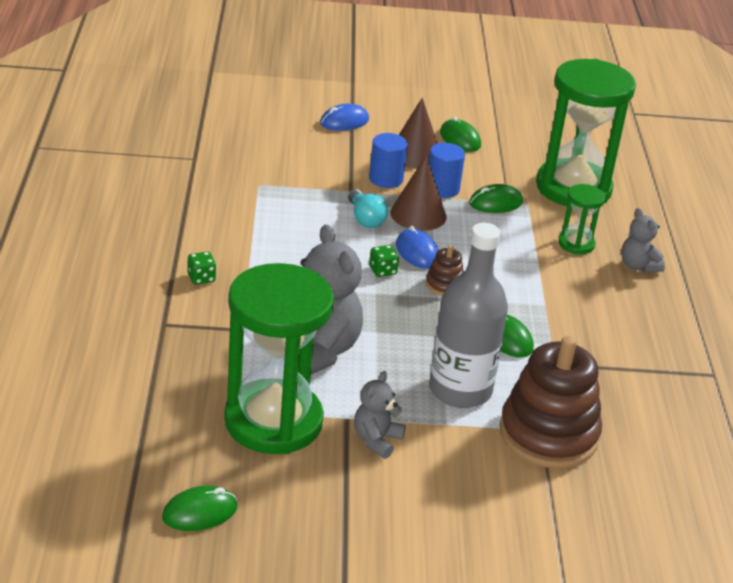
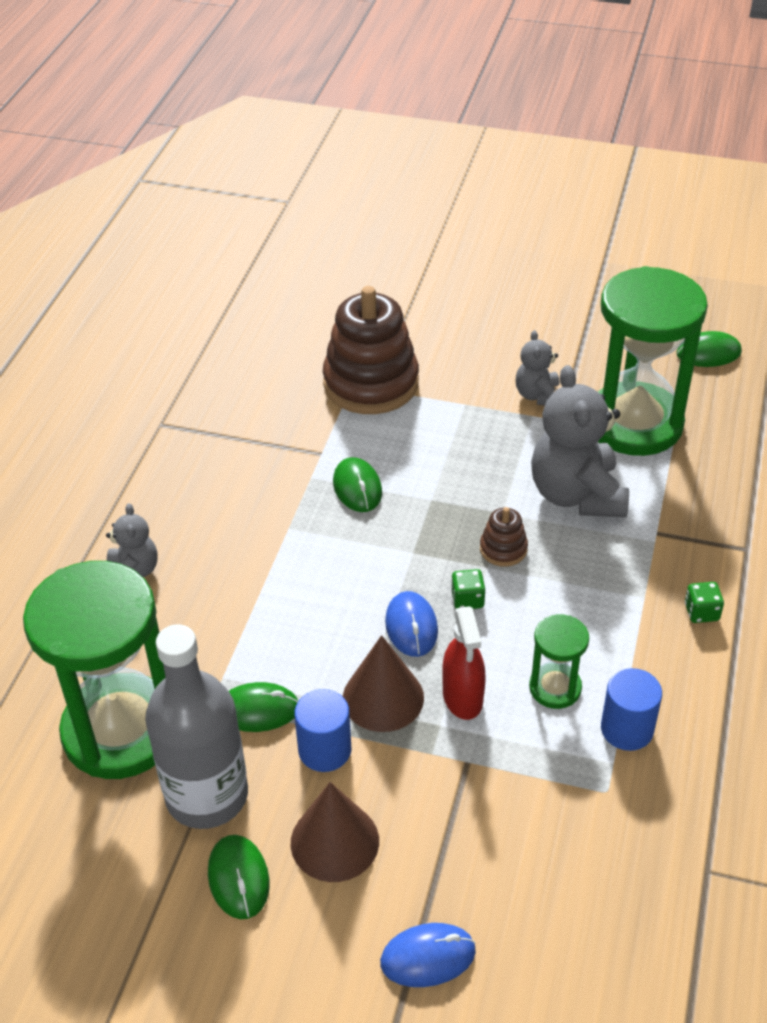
camera: 160 degrees left, 10 degrees up
(365, 219) = (462, 697): turquoise light bulb -> red spray bottle
(376, 440) = (538, 395): grey teddy bear -> grey teddy bear turned 135 degrees clockwise
(386, 179) = (404, 782): blue cylinder -> blue cylinder (627, 729)
(444, 285) = (397, 569): brown stacking toy -> brown stacking toy (503, 549)
(460, 390) = (436, 435): grey bottle -> grey bottle (207, 795)
(576, 244) = (190, 618): green hourglass -> green hourglass (555, 688)

